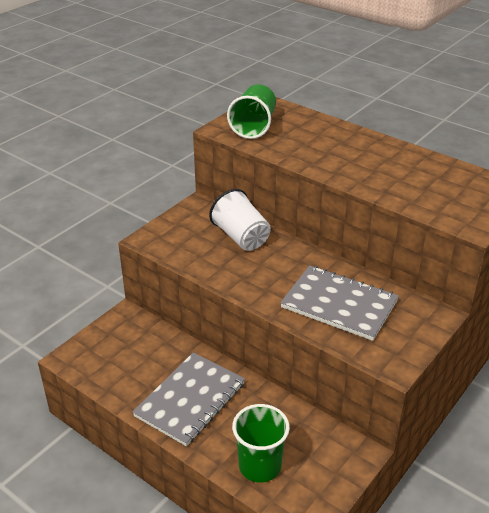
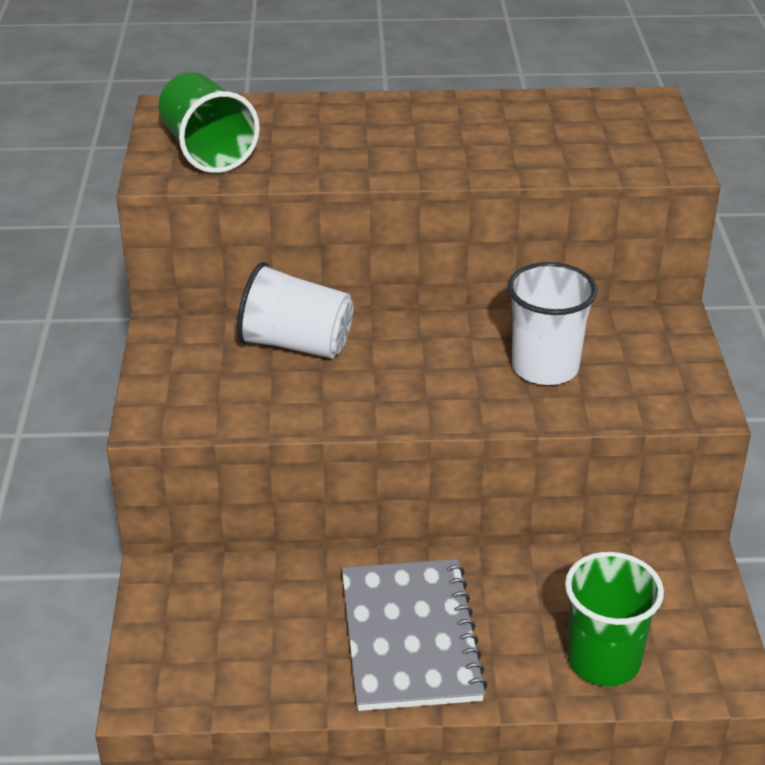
camera: 40 degrees left, 0 degrees up
(339, 304) = (545, 367): grey notebook -> white cup

